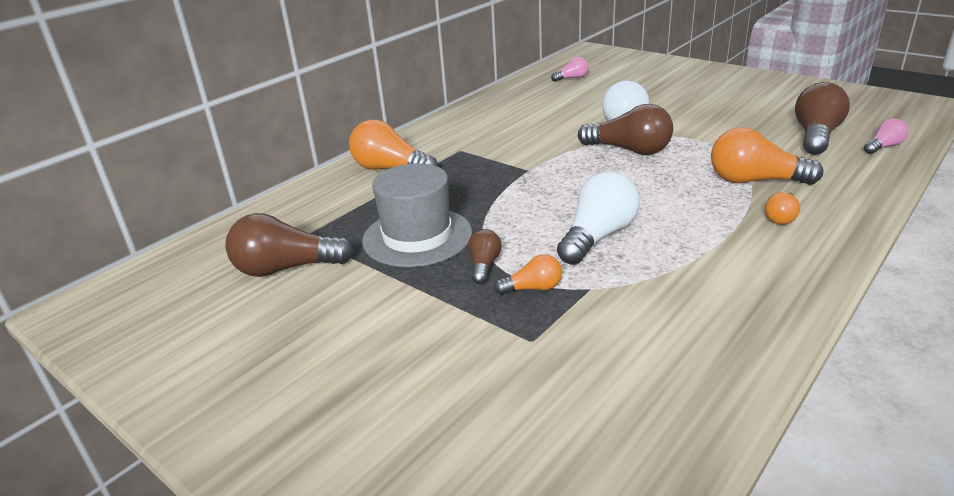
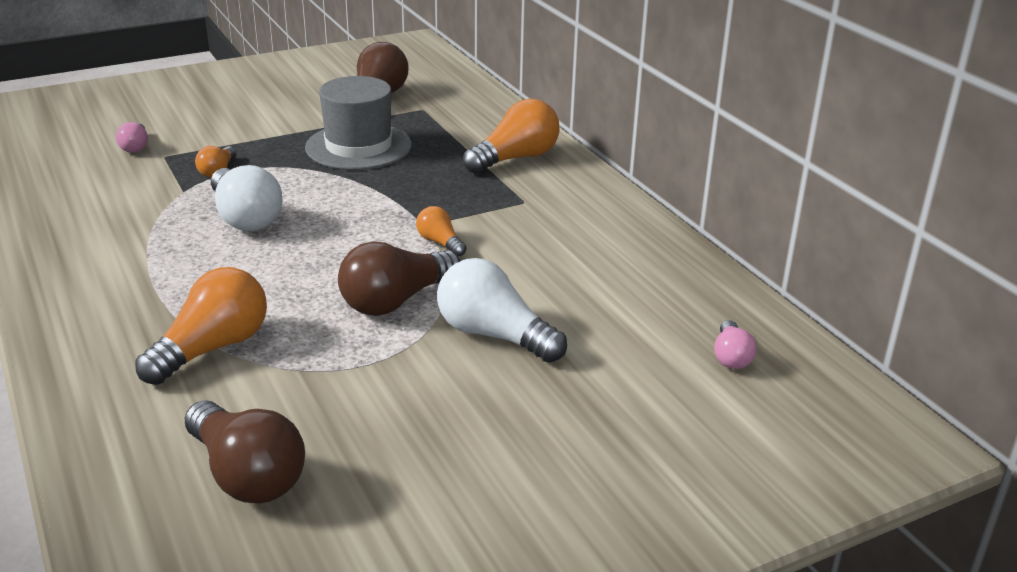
camera: 110 degrees right, 0 degrees up
(484, 265) = (276, 161): brown light bulb -> none
(781, 217) = (130, 323): orange light bulb -> orange light bulb (440, 243)
(883, 147) = (136, 517): pink light bulb -> pink light bulb (135, 147)

